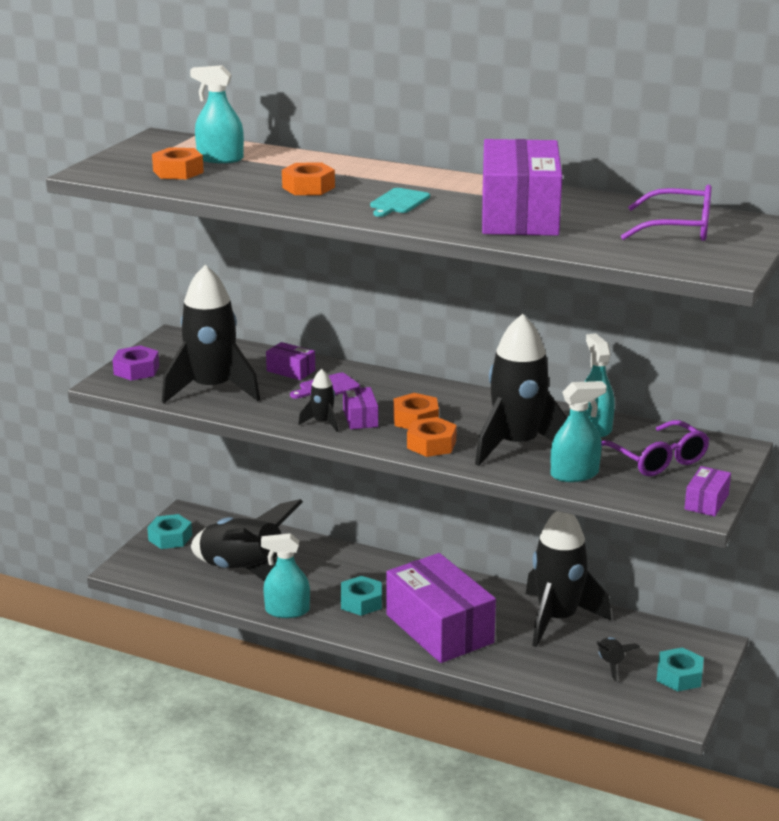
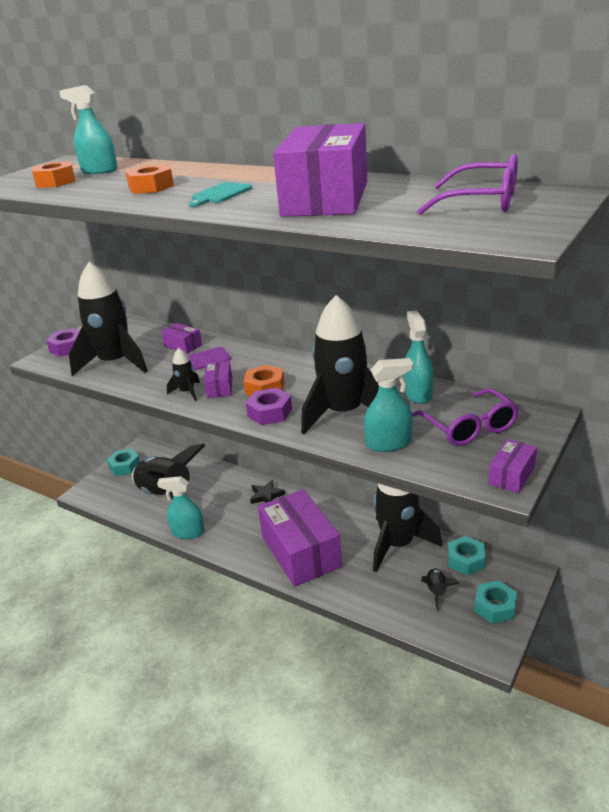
camera: 10 degrees right, 5 degrees up
(361, 602) = (246, 525): turquoise nut -> turquoise nut (466, 560)
(378, 570) = (266, 495): none -> black star
(431, 444) = (270, 412): orange nut -> purple nut

